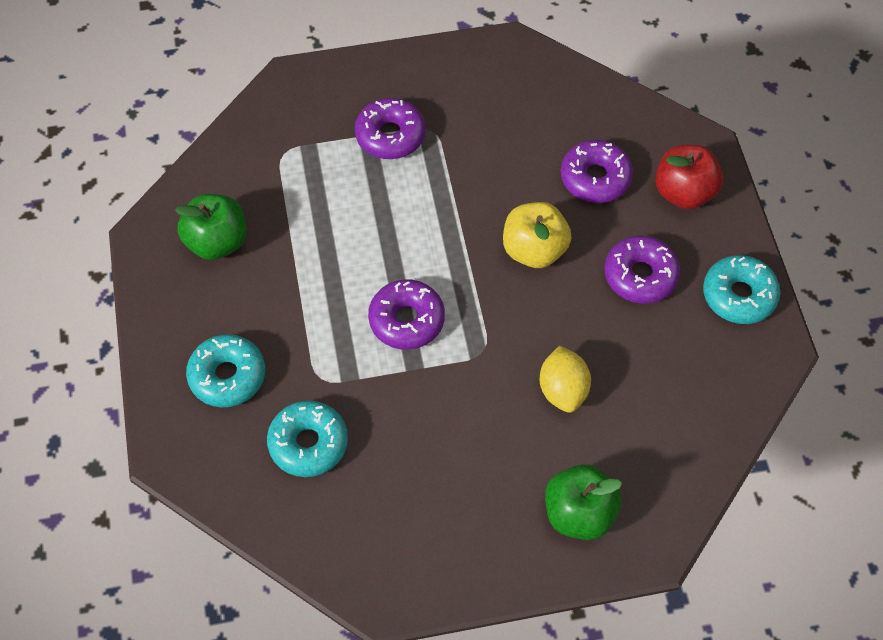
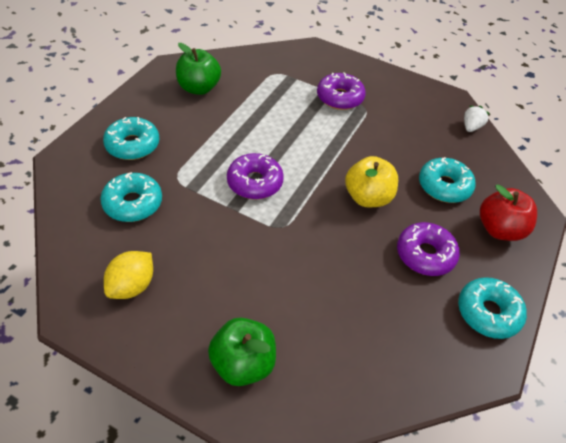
camera: 35 degrees right, 10 degrees down
(562, 75) = (471, 127): none -> white strawberry
(563, 390) = (309, 282): yellow lemon -> yellow lemon (132, 286)
(595, 178) = (444, 186): purple donut -> turquoise donut

